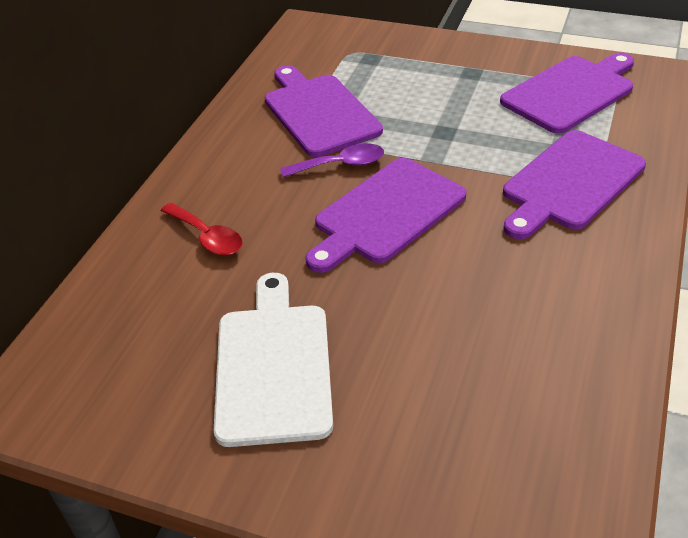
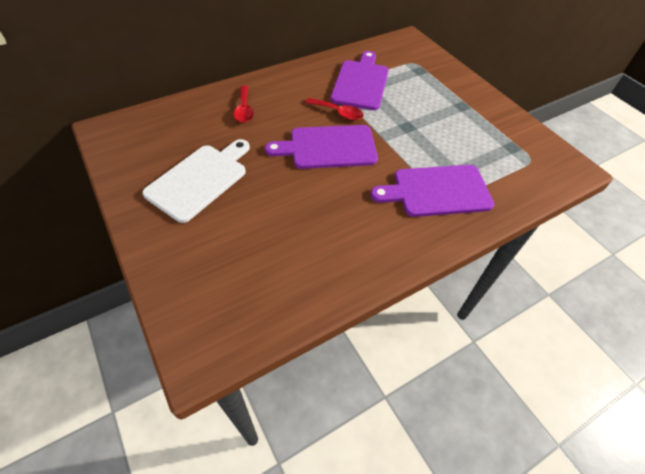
camera: 35 degrees right, 10 degrees up
(341, 165) = (338, 113): purple spoon -> red spoon
(571, 92) = (504, 146): purple cutting board -> none

